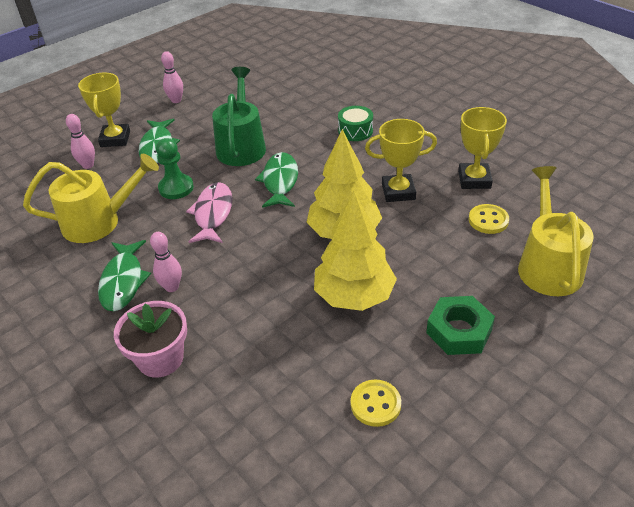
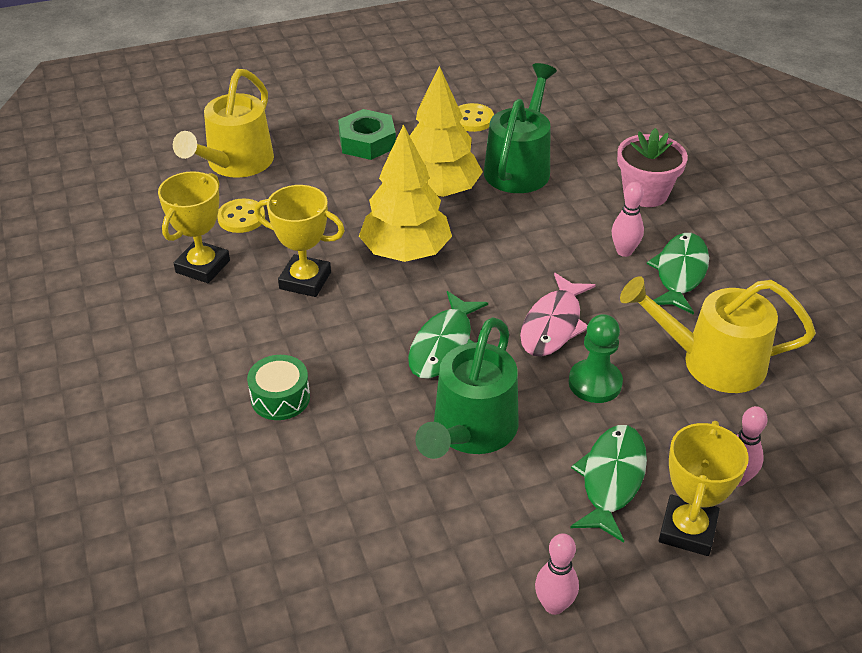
camera: 160 degrees left, 0 degrees up
(294, 351) = (519, 166): none -> green watering can

